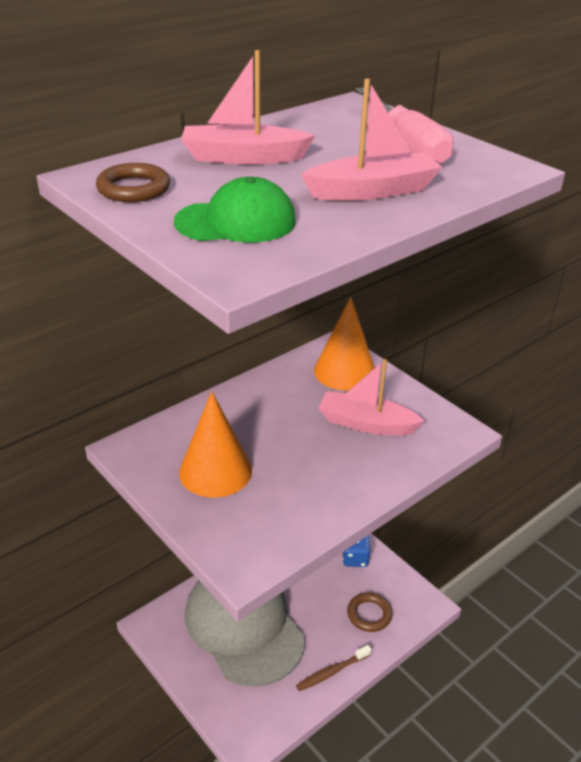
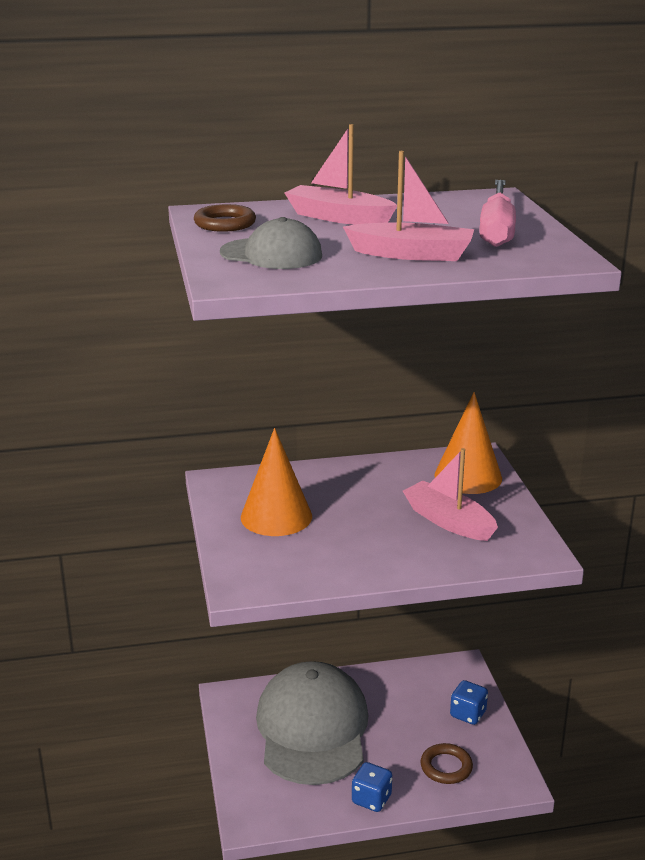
camera: 30 degrees right, 10 degrees down
(236, 222) = (271, 254): green cap -> grey cap
(332, 672) = (371, 799): brown toothbrush -> blue dice

